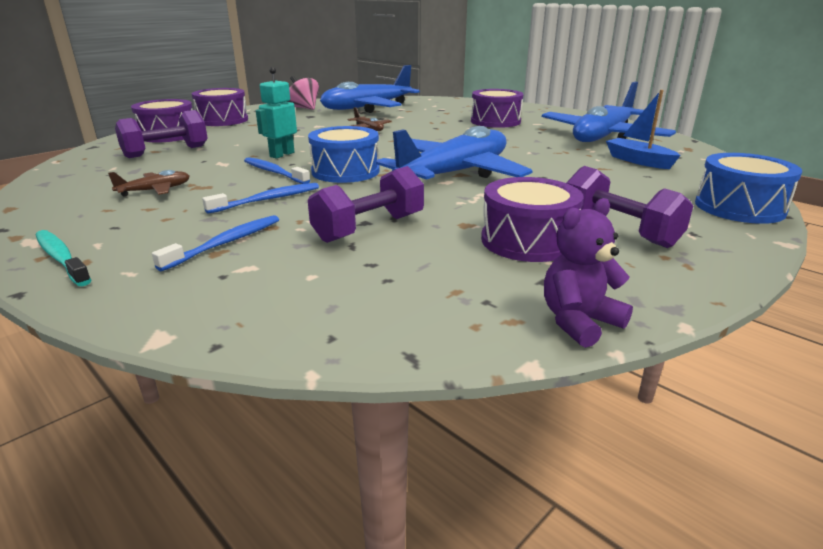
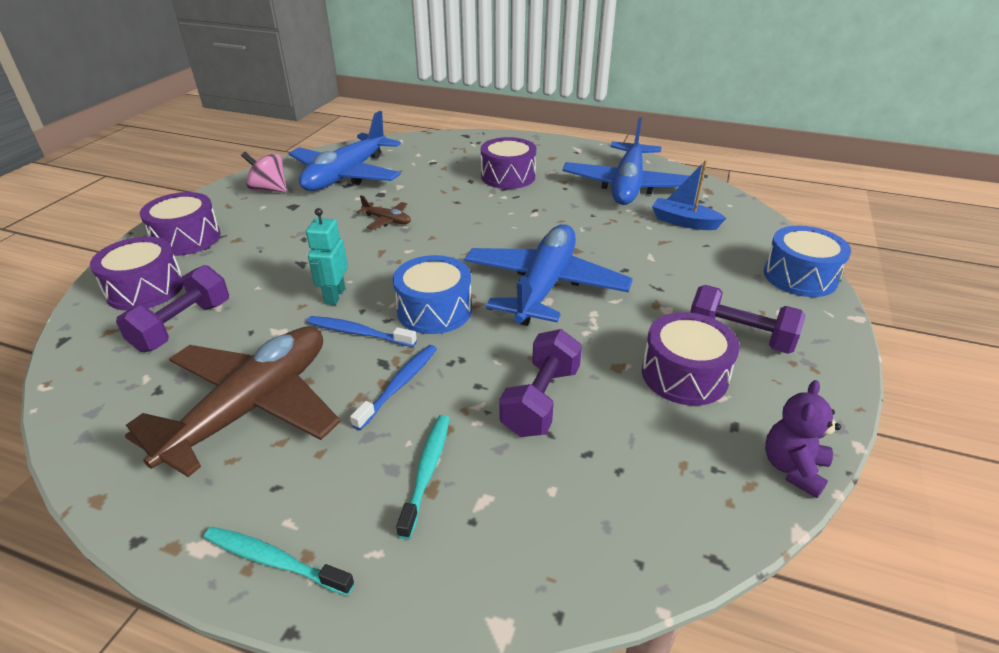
camera: 25 degrees left, 10 degrees up
(155, 190) = (252, 407): brown plane -> brown plane, size x2.45
(226, 243) = (427, 471): blue toothbrush -> turquoise toothbrush

